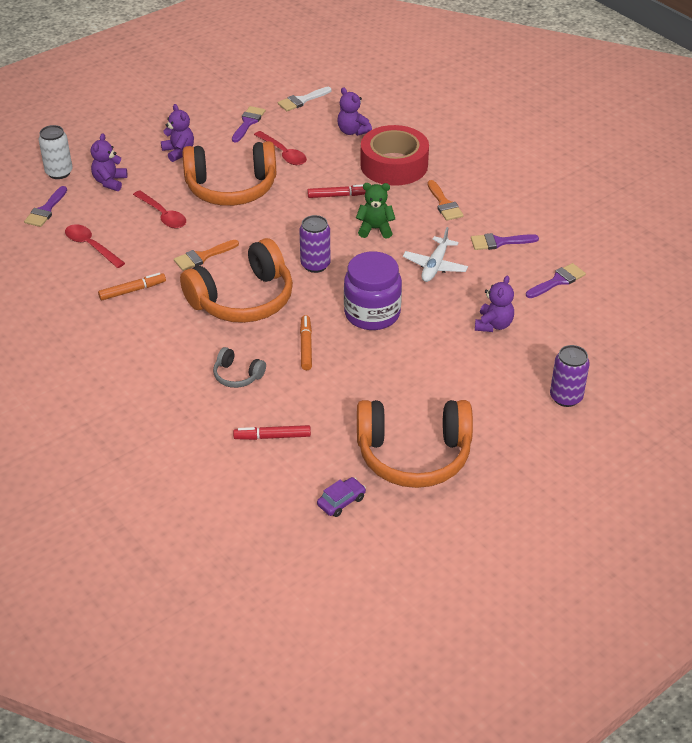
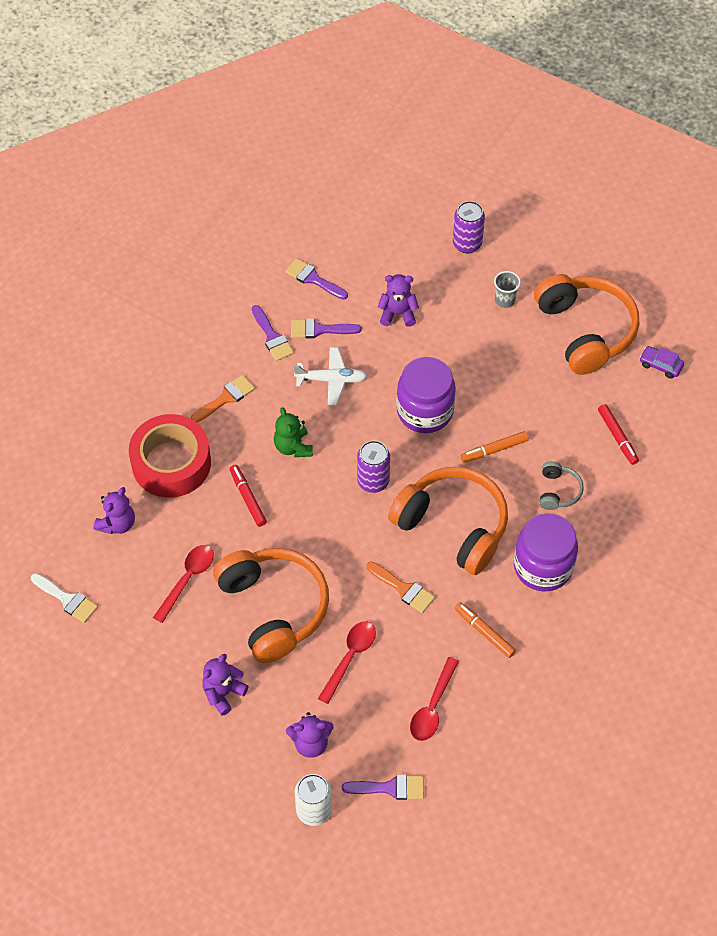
camera: 110 degrees left, 15 degrees up
(168, 342) = (543, 566): none -> purple jar
(248, 122) = (135, 641): purple brush -> purple brush (319, 329)
(479, 404) = (505, 300): none -> grey cup

